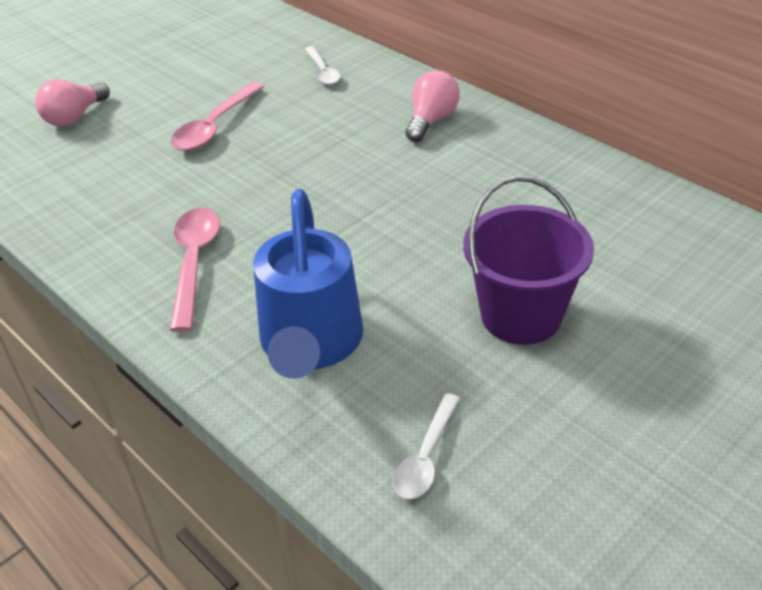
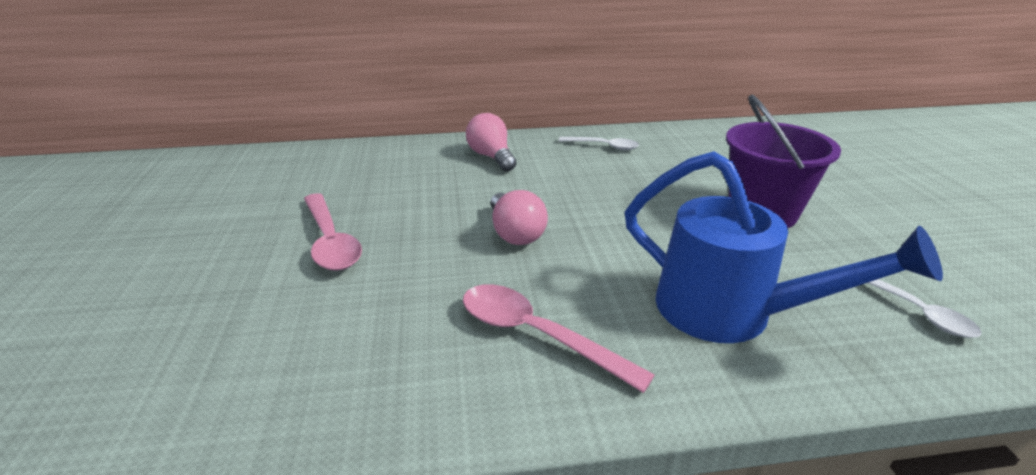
camera: 55 degrees left, 10 degrees down
(75, 117) = (132, 321): pink light bulb -> pink light bulb (515, 233)
(322, 72) = (350, 168): white spoon -> white spoon (604, 146)

